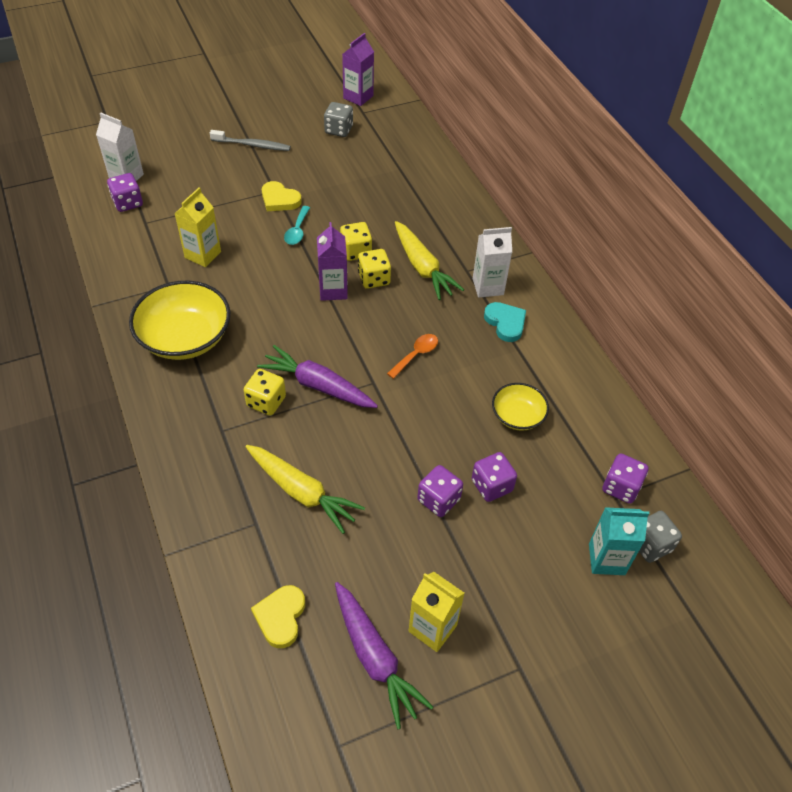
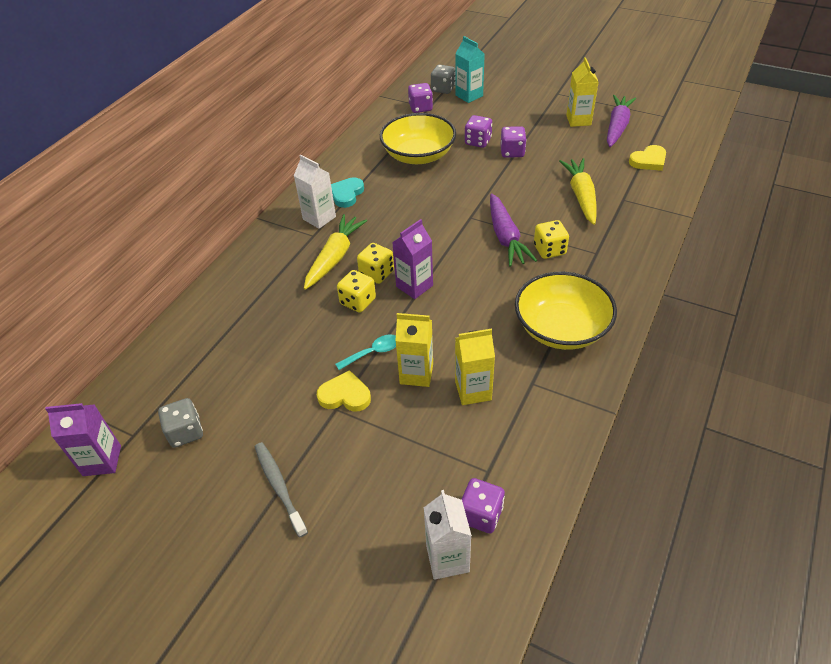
camera: 125 degrees left, 5 degrees down
(252, 239) = (416, 374): none -> yellow carton
(279, 199) = (345, 395): yellow heart -> yellow heart turned 75 degrees counterclockwise
(416, 355) = (423, 213): orange spoon -> none
(517, 416) = (418, 155): yellow bowl -> yellow bowl, size x1.82

